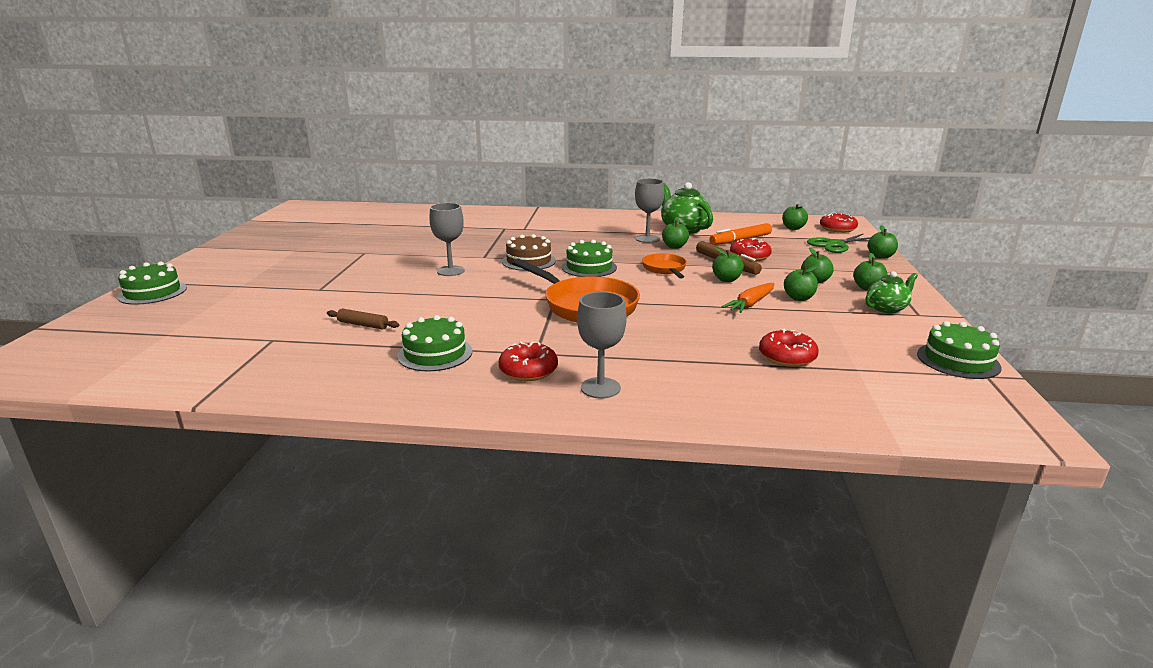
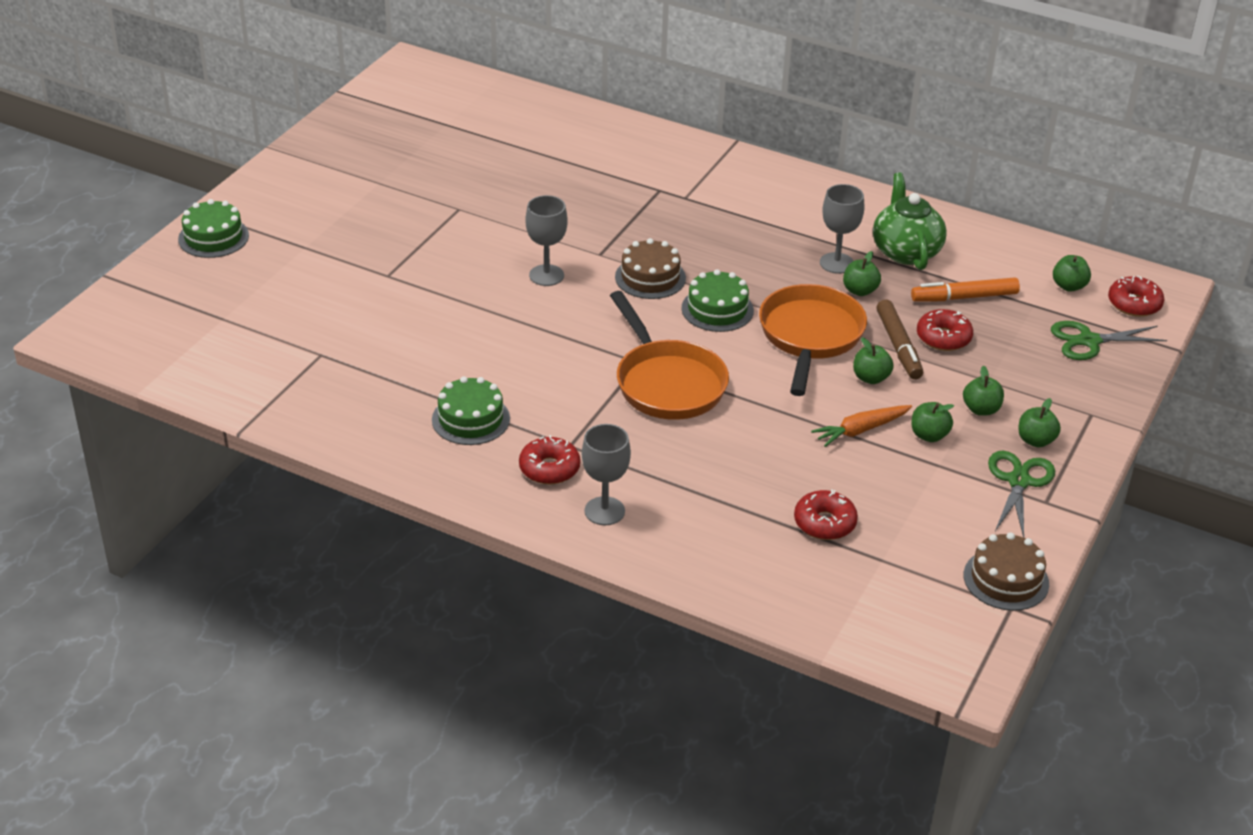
camera: 20 degrees right, 15 degrees up
(363, 325) = (415, 354): brown rolling pin -> none
(665, 269) = (810, 337): orange pan -> orange pan, size x1.82
(880, 256) = (1125, 383): green apple -> none
(886, 308) = (1018, 481): green teapot -> green scissors
(958, 360) = (1006, 579): green cake -> brown cake

